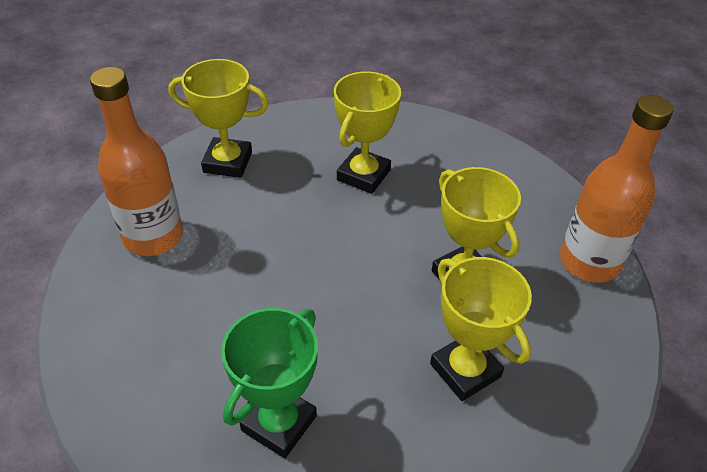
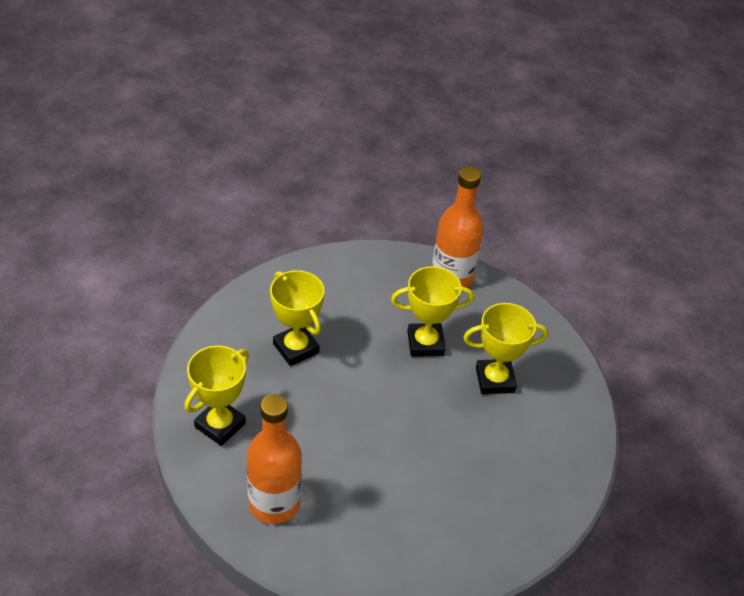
camera: 65 degrees left, 0 degrees up
(279, 423) = (482, 488): green trophy -> none

